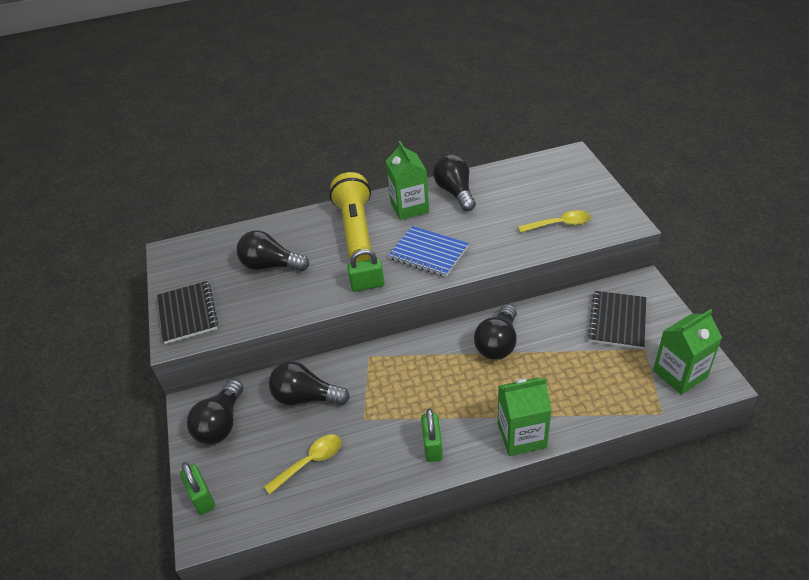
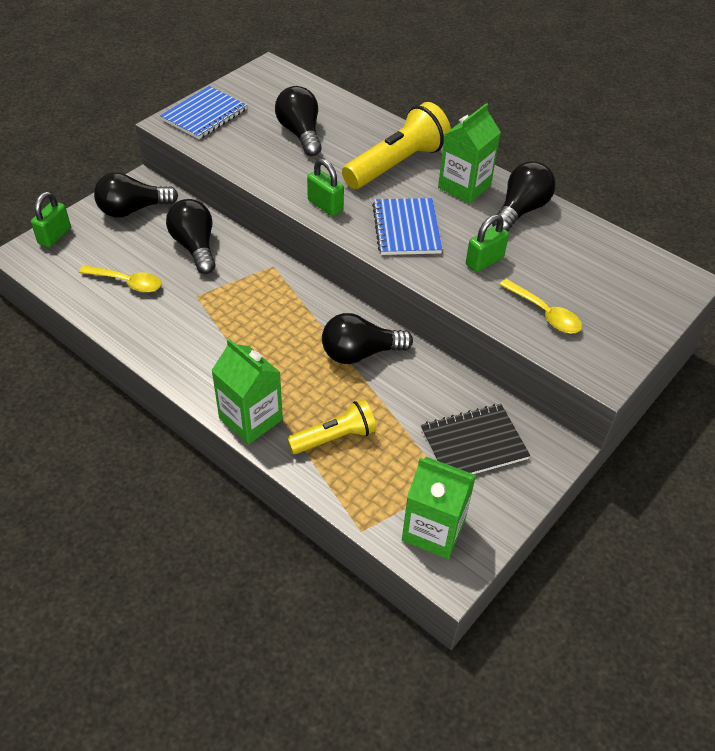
camera: 50 degrees right, 5 degrees up
(188, 313) = (204, 115): black notebook -> blue notebook
(432, 446) = (195, 356): green padlock -> green padlock (484, 261)
(569, 392) = (334, 437): none -> yellow flashlight

